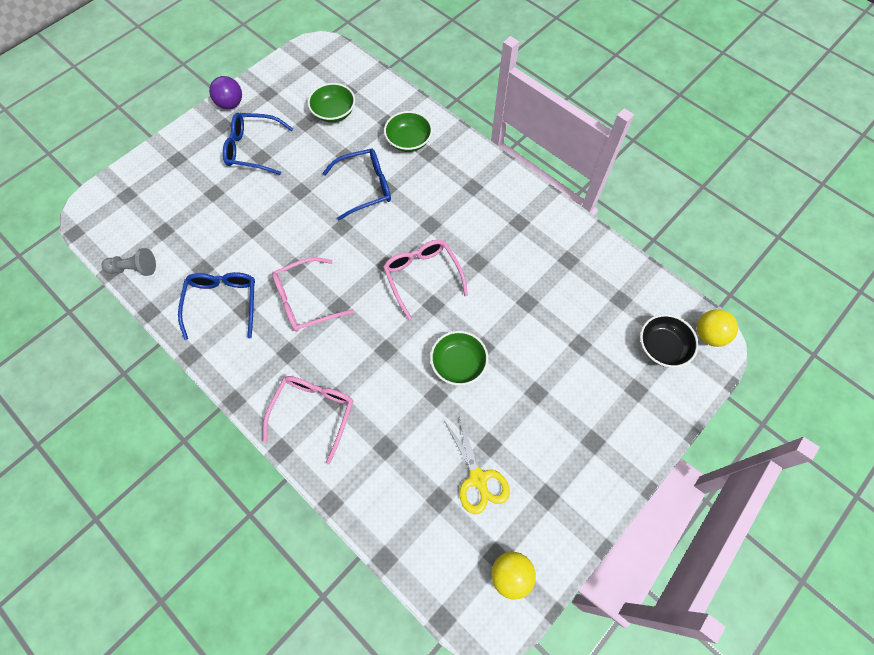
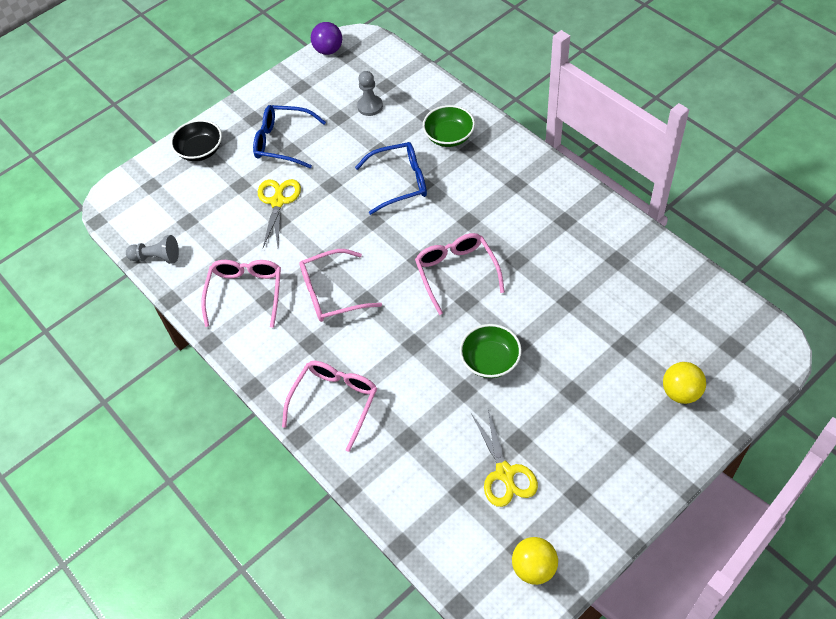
camera: 10 degrees right, 10 degrees down
(223, 303) = (246, 293): blue glasses -> pink glasses
(230, 104) = (261, 97): purple ball -> purple ball (328, 50)
(250, 209) = (278, 201): none -> yellow scissors
(334, 112) = (370, 106): green bowl -> grey pawn
(662, 347) = (715, 351): black bowl -> black bowl (200, 150)
(709, 335) = (769, 340): yellow ball -> yellow ball (680, 392)

